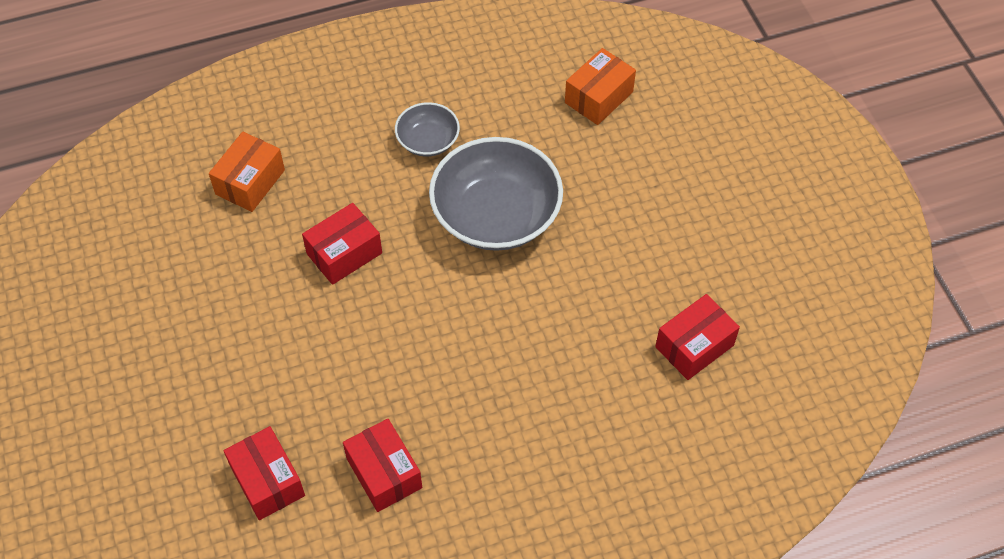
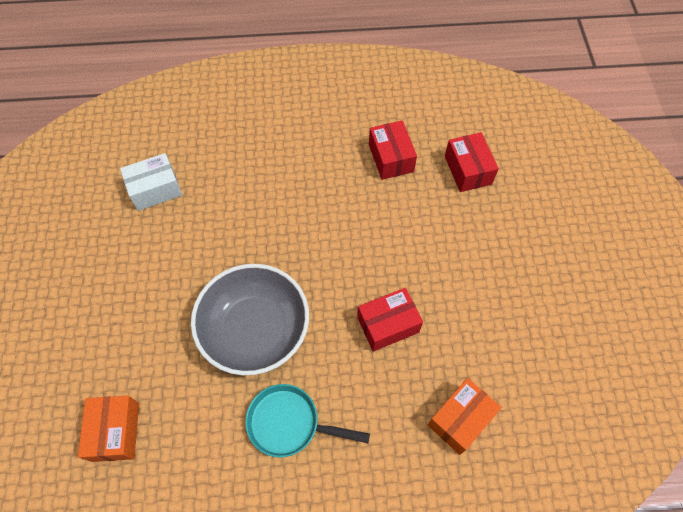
camera: 165 degrees left, 5 degrees up
(428, 140) = (289, 423): grey bowl -> turquoise pan
(598, 97) = (115, 431): orange box -> orange box turned 60 degrees counterclockwise
(694, 346) = (155, 189): red box -> white box

